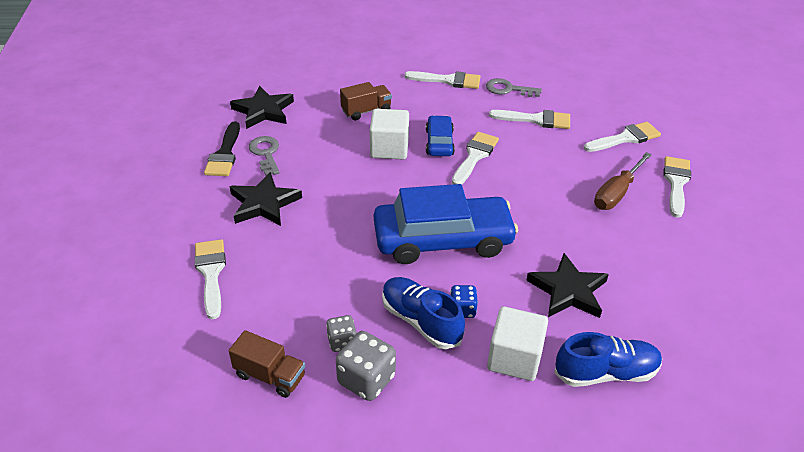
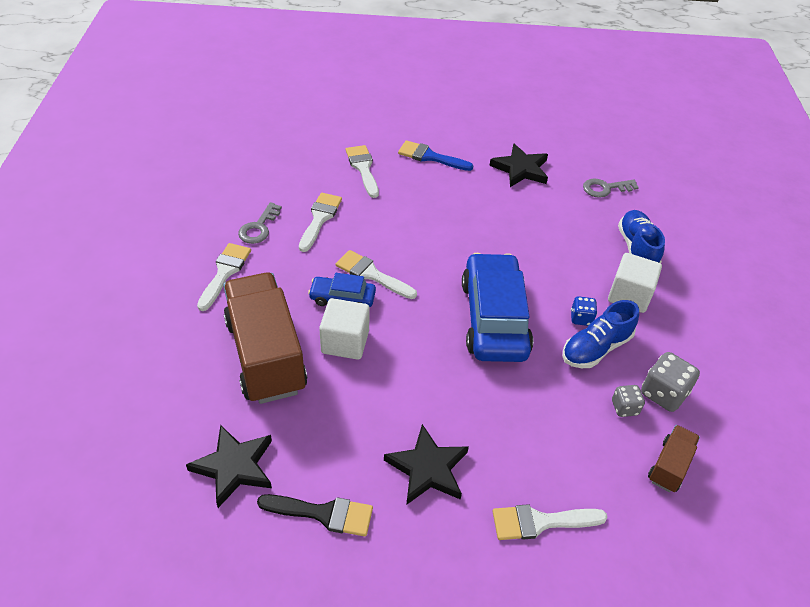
camera: 85 degrees left, 5 degrees up
(266, 153) = (331, 465): grey key -> grey key (605, 188)
(366, 111) = (265, 355): brown truck -> brown truck, size x2.17
(568, 290) = (556, 249): black star -> black star (520, 169)
(616, 193) = (439, 193): brown screwdriver -> none
(676, 183) = (430, 157): white brush -> blue brush

